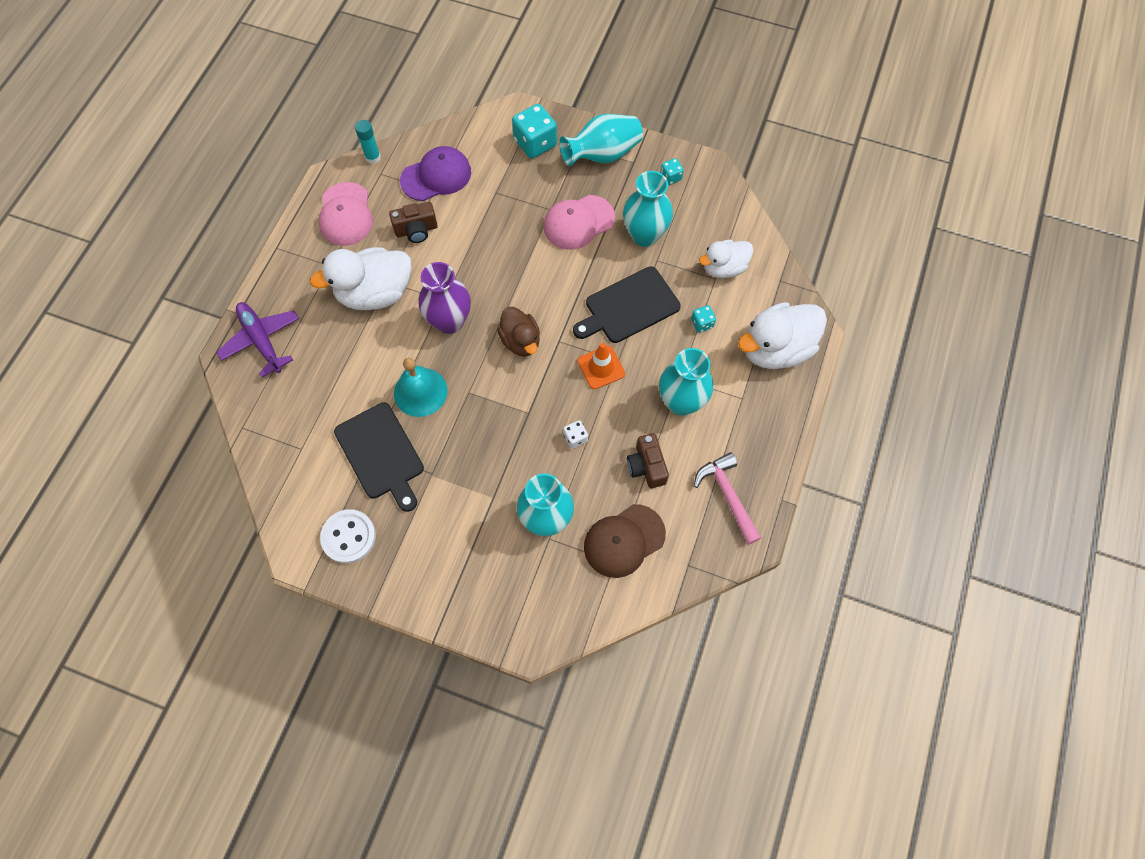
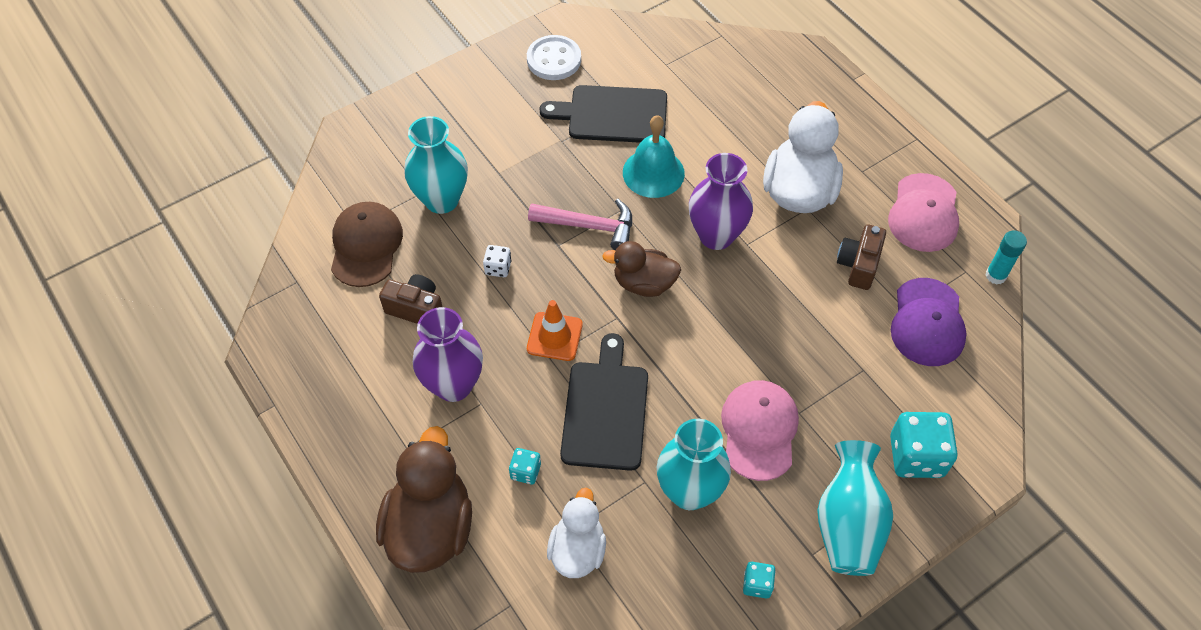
camera: 125 degrees right, 10 degrees down
(261, 340) = (807, 83): purple plane -> none
(346, 215) = (923, 213): pink cap -> pink cap turned 105 degrees counterclockwise
(681, 402) = (453, 385): turquoise vase -> purple vase
(727, 495) = (324, 359): pink hammer -> pink hammer (589, 226)
(775, 349) = (430, 528): white duck -> brown duck

